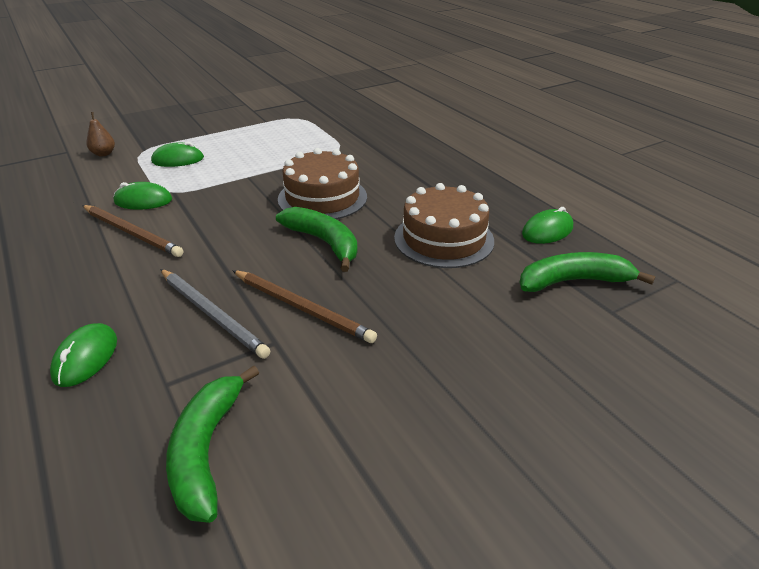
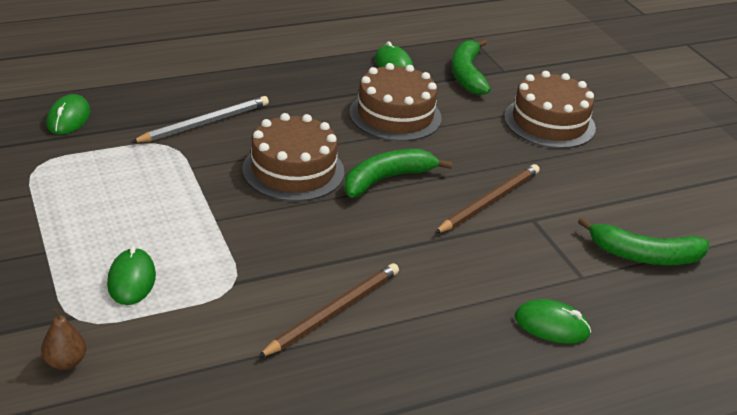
camera: 85 degrees left, 0 degrees up
(143, 201) = (251, 307): green mouse -> green mouse (68, 118)
(212, 314) = (494, 251): grey pencil -> grey pencil (205, 123)
(503, 356) = (549, 122): none -> brown cake

